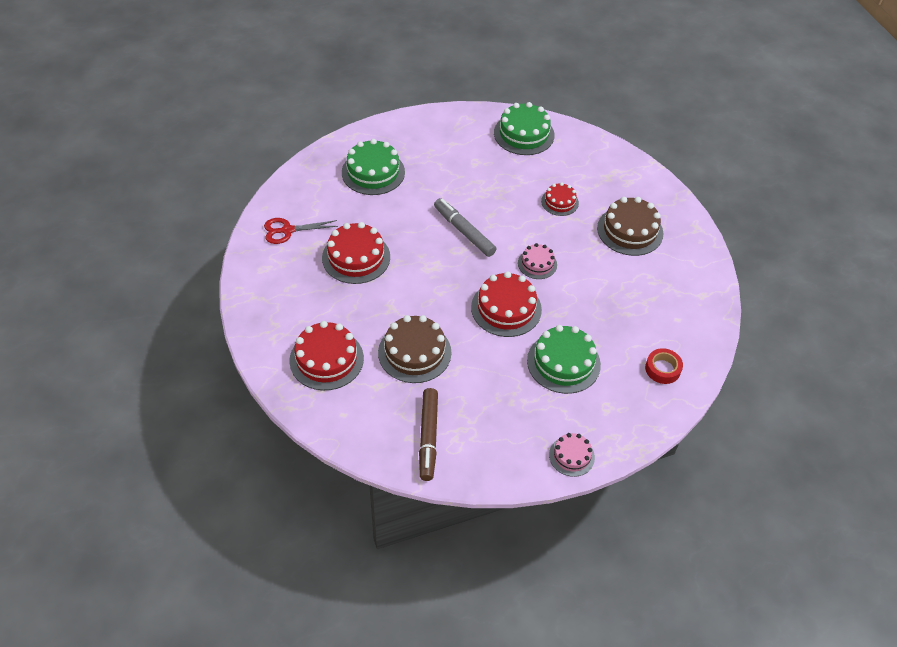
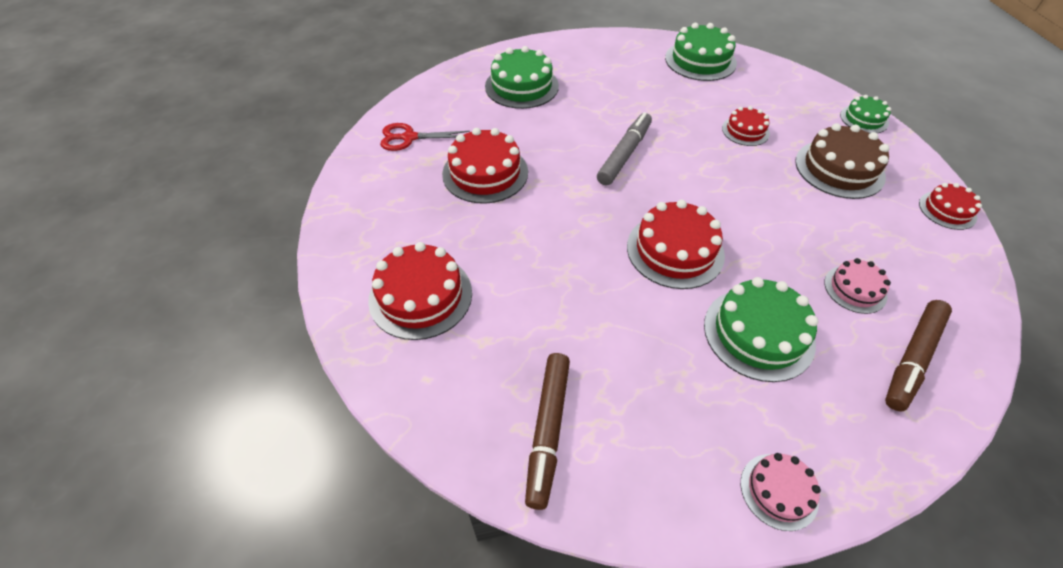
camera: 10 degrees right, 0 degrees up
(414, 352) = (543, 298): brown cake -> none
(464, 232) = (624, 155): grey marker -> grey marker turned 60 degrees clockwise
(537, 264) = (717, 198): pink cake -> pink cake (855, 289)
(654, 183) = (864, 119): none -> green cake
(662, 369) = (912, 358): red tape -> brown marker
(704, 259) = (947, 210): none -> red cake

